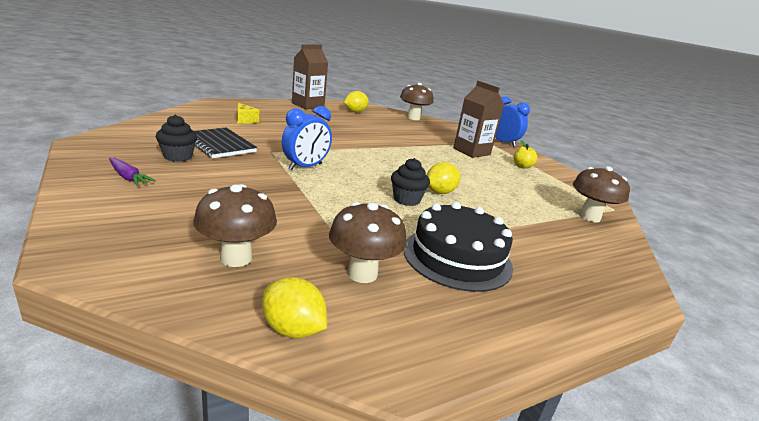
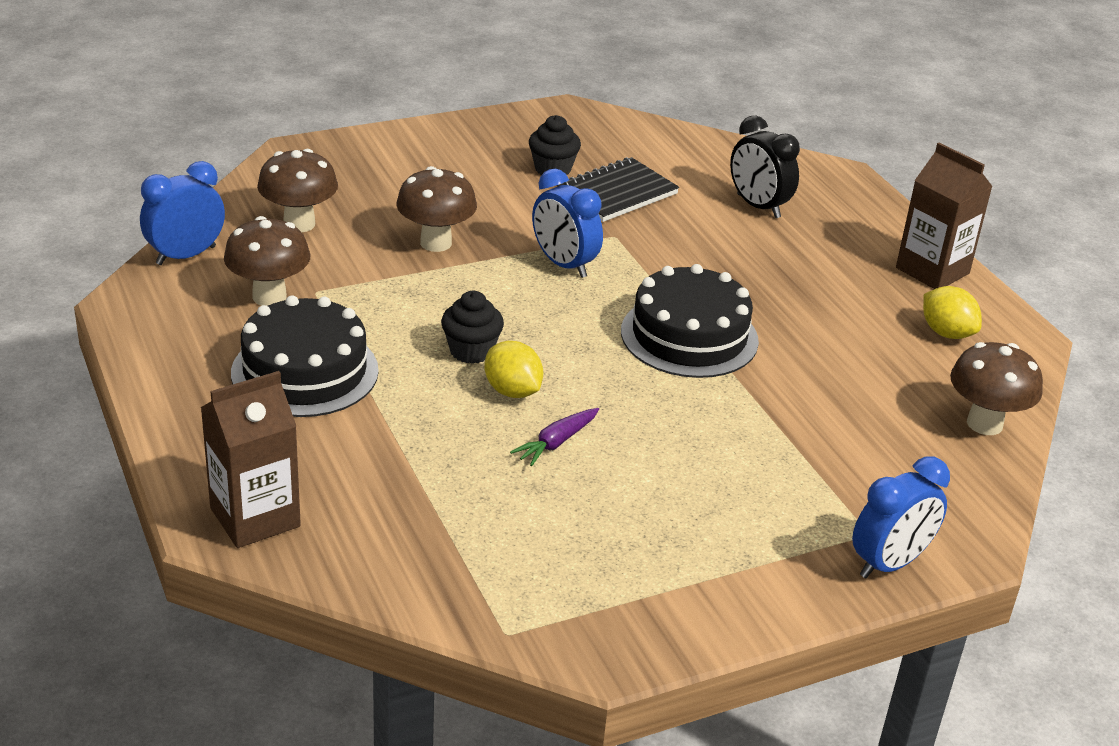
camera: 95 degrees right, 10 degrees up
(128, 177) = (472, 149): purple carrot -> purple carrot (556, 442)
(245, 120) = (758, 206): yellow cheese -> black clock
(293, 329) = (186, 255): yellow lemon -> blue clock
(372, 149) = (689, 336): none -> black cake
(471, 151) = (768, 481): brown carton -> brown carton (255, 517)
(522, 166) = (710, 548): yellow apple -> none
(589, 217) = (457, 570): brown mushroom -> brown mushroom (436, 243)

